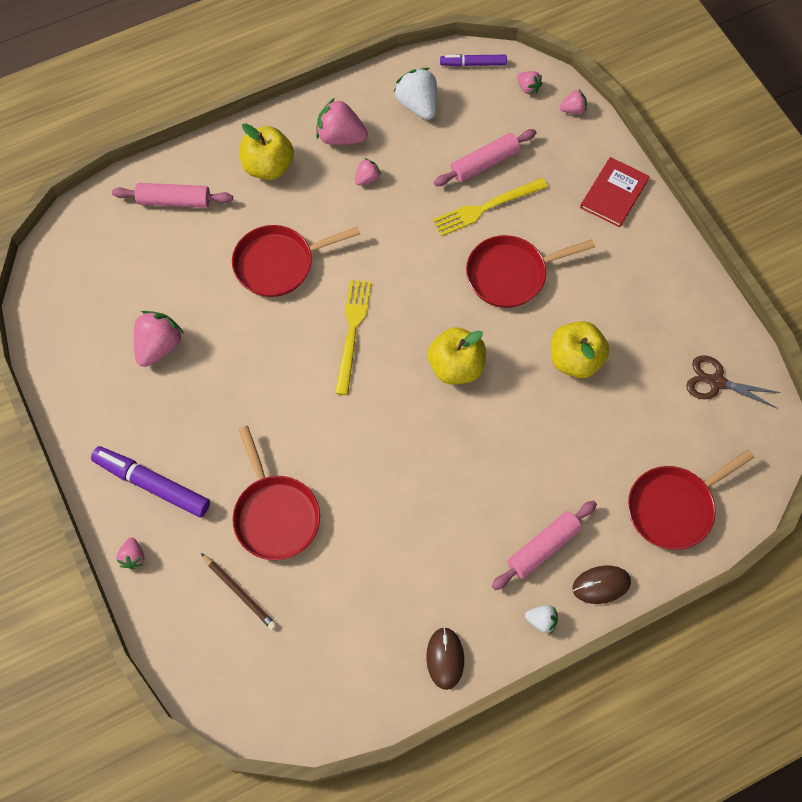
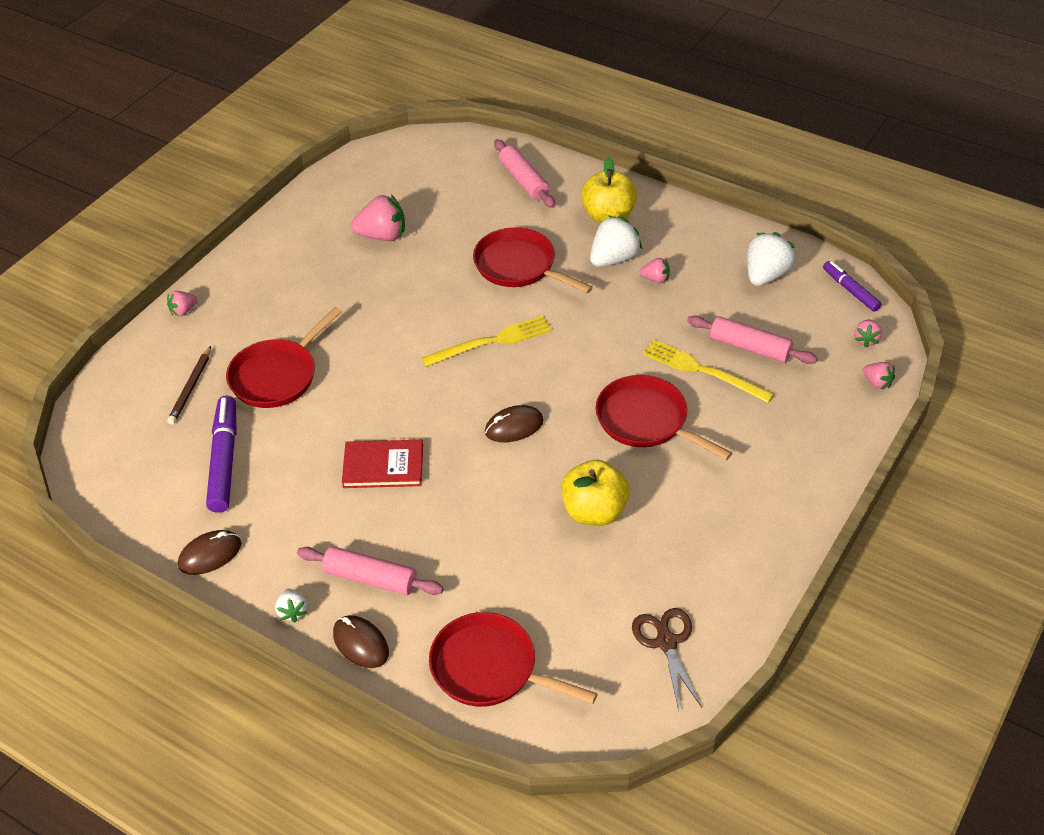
camera: 60 degrees right, 20 degrees down
(152, 484) = (255, 291): purple marker -> purple marker (224, 460)
(322, 193) = (613, 259): none -> white strawberry
(341, 137) = (681, 244): pink strawberry -> none
(456, 366) = (514, 427): yellow apple -> brown mouse
(614, 193) = (812, 457): red book -> red book (383, 466)

